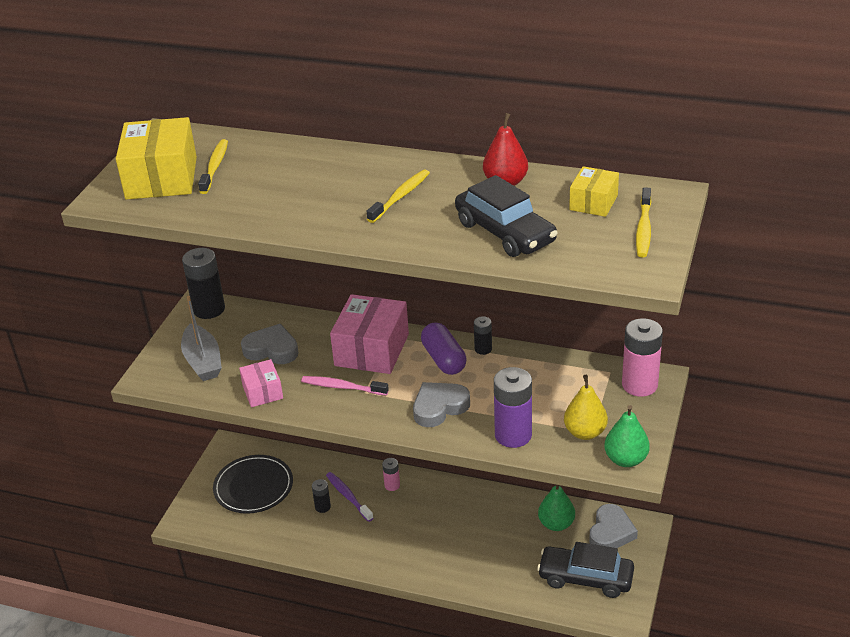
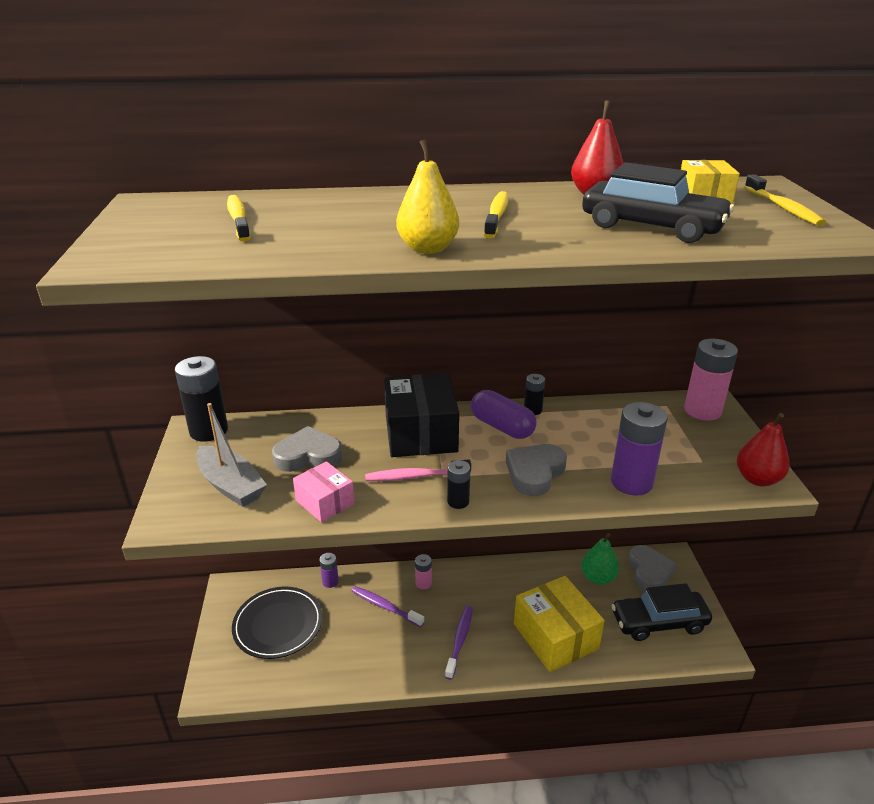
camera: 25 degrees left, 5 degrees down
(161, 178) = (172, 235): yellow box -> yellow box (555, 636)
(313, 462) = (330, 581): none -> purple battery
(322, 507) = (364, 625): black battery -> black battery (458, 501)
(372, 350) = (421, 433): pink box -> black box
(395, 542) = (459, 641): none -> purple toothbrush
(585, 432) = (696, 463): yellow pear -> yellow pear (428, 249)
(625, 459) = (757, 479): green pear -> red pear

